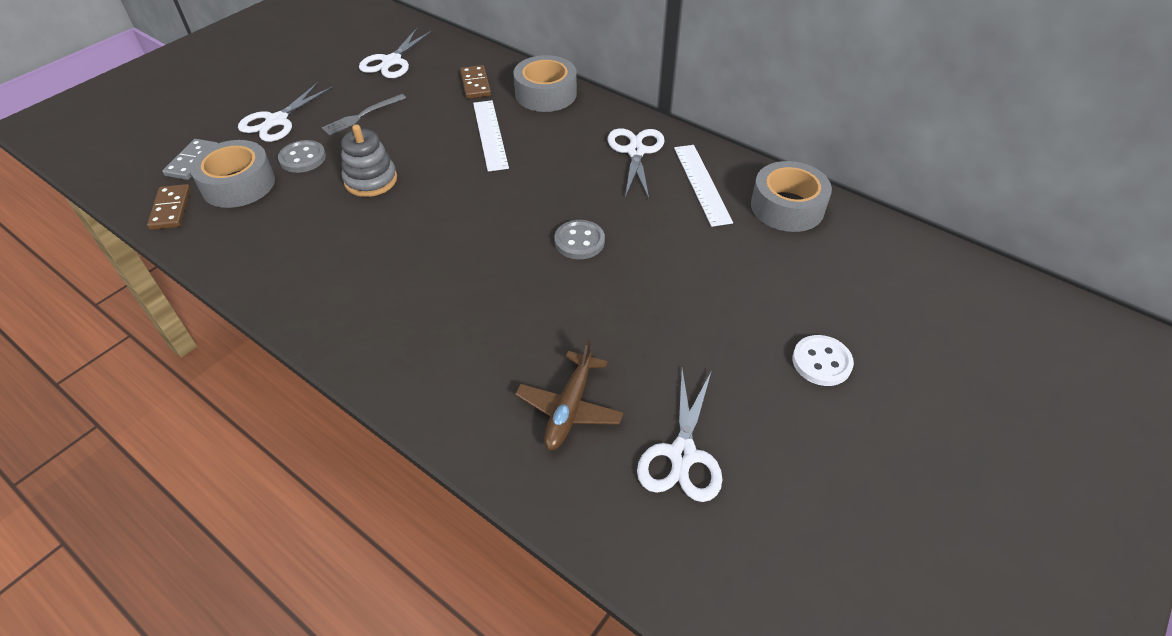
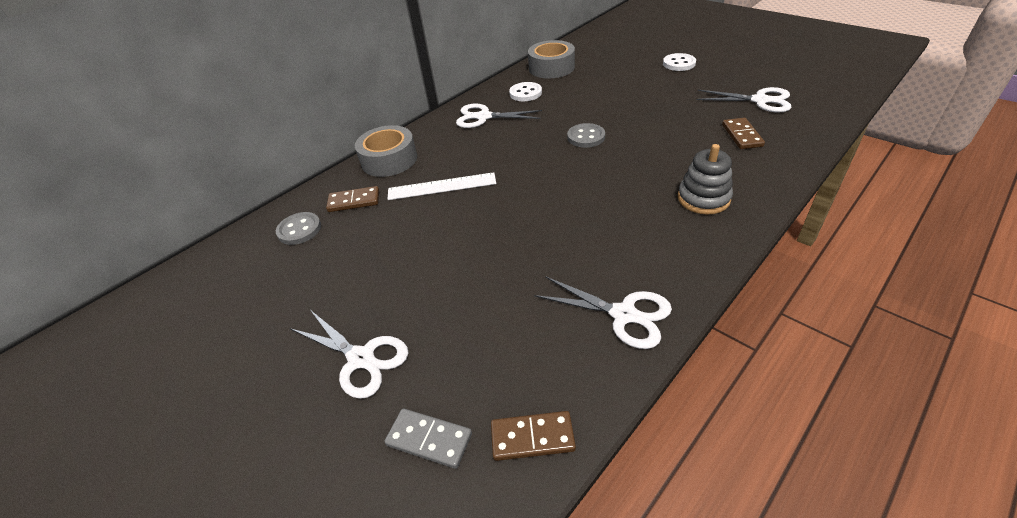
camera: 80 degrees left, 5 degrees down
(238, 184) = (488, 371): grey tape -> none
(302, 158) = (448, 317): grey button -> grey button (299, 230)
(362, 115) = (379, 278): grey fork -> none
(371, 180) = (498, 255): grey stacking toy -> grey stacking toy (703, 198)
(392, 61) = (275, 267): white scissors -> white scissors (623, 314)
(569, 408) = (742, 135): brown plane -> brown domino
(701, 184) = (525, 93): white ruler -> white button

